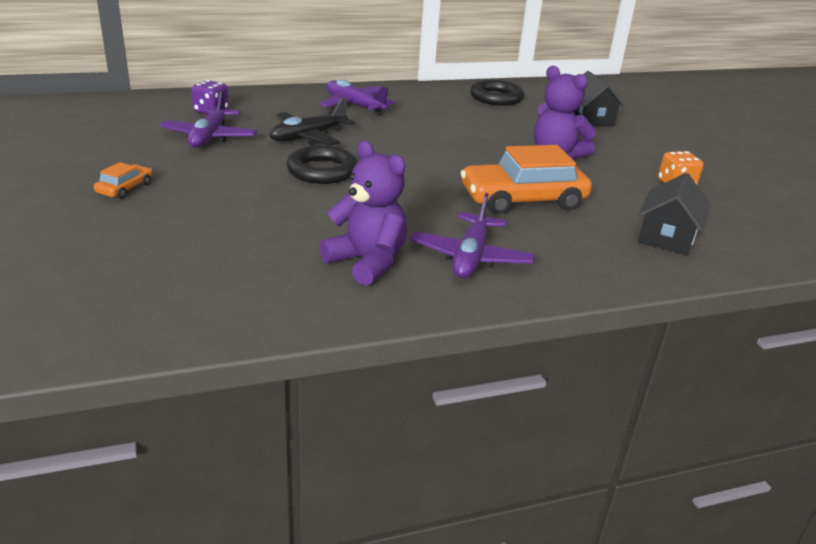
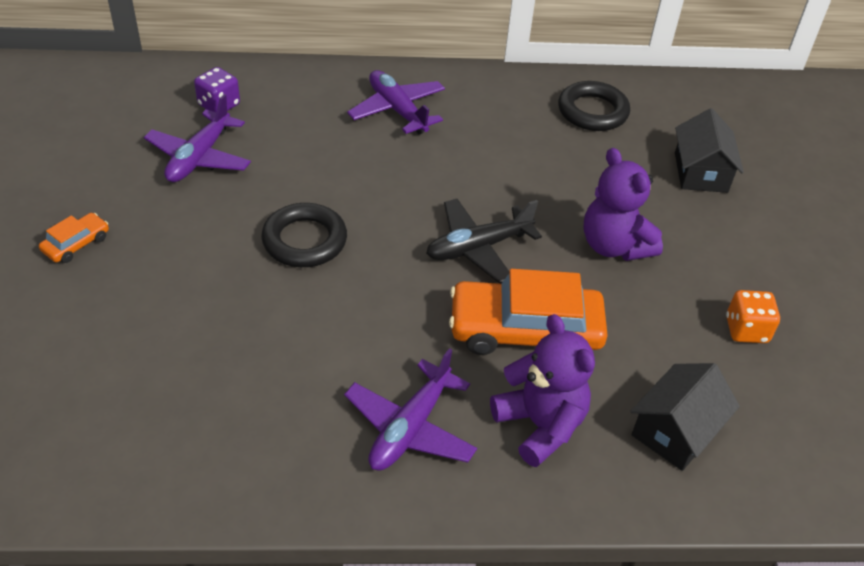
camera: 15 degrees right, 15 degrees up
(308, 137) = (314, 171): black plane -> black plane (478, 247)
(367, 262) = (289, 416): purple teddy bear -> purple teddy bear (540, 425)

